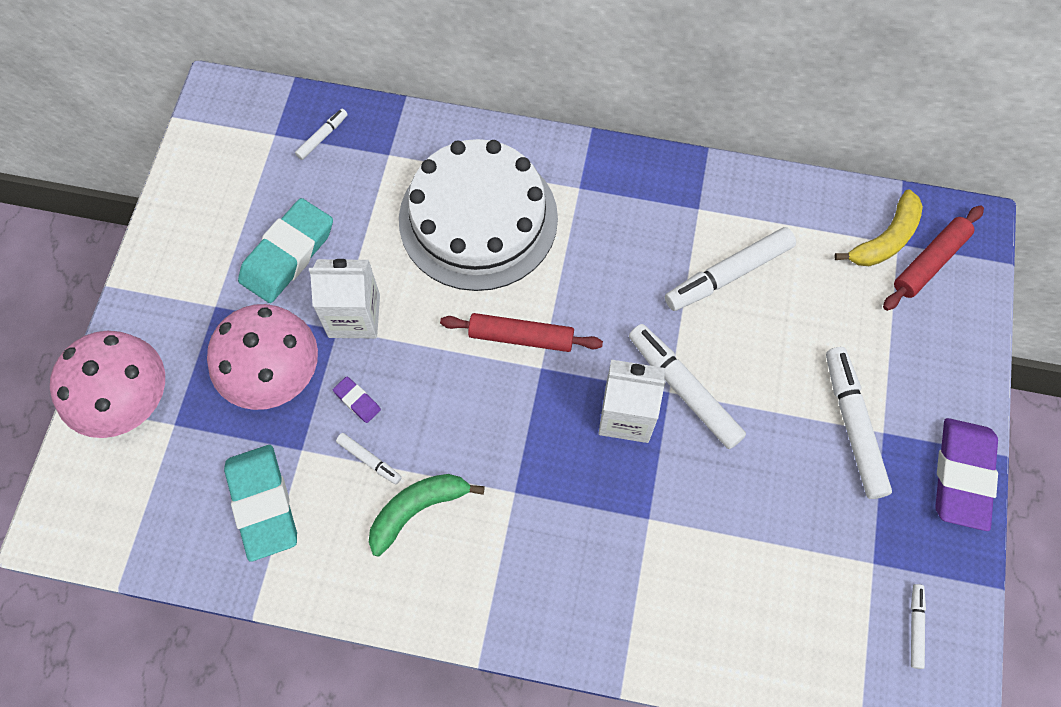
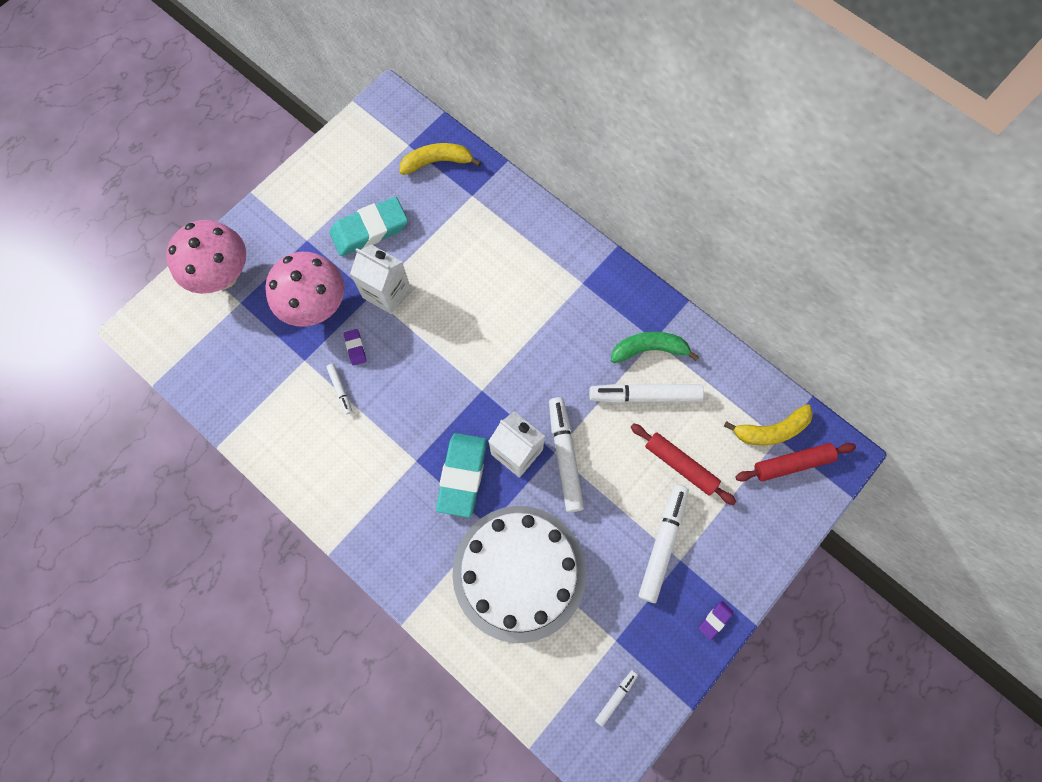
camera: 30 degrees right, 5 degrees up
(263, 504) = (262, 381): turquoise eraser -> turquoise eraser (462, 475)
(322, 137) = (437, 162): white marker -> yellow banana
(417, 509) = (350, 437): green banana -> green banana (649, 349)
(478, 218) = (503, 269): white cake -> white cake (519, 572)
(521, 337) = (481, 363): red rolling pin -> red rolling pin (680, 465)
(962, 475) = (715, 620): purple eraser -> purple eraser, size x0.44

